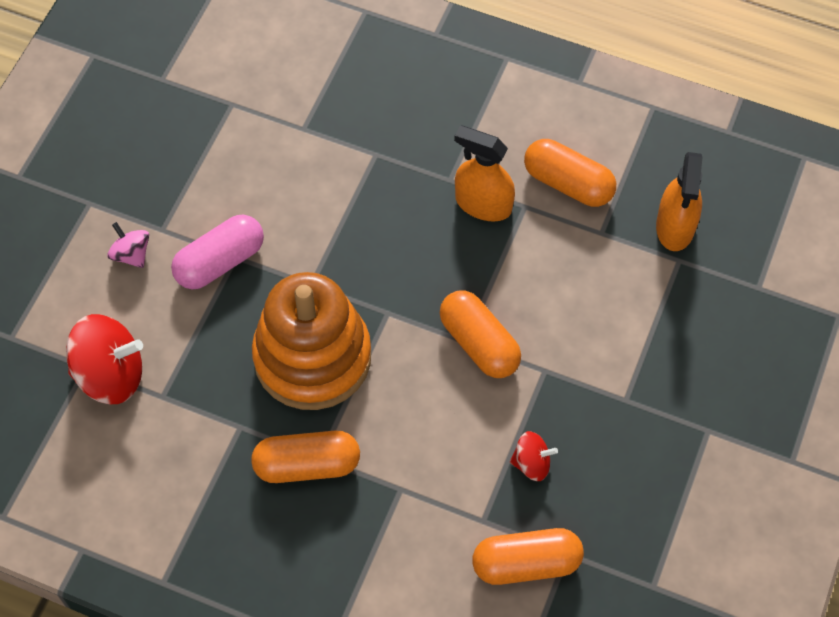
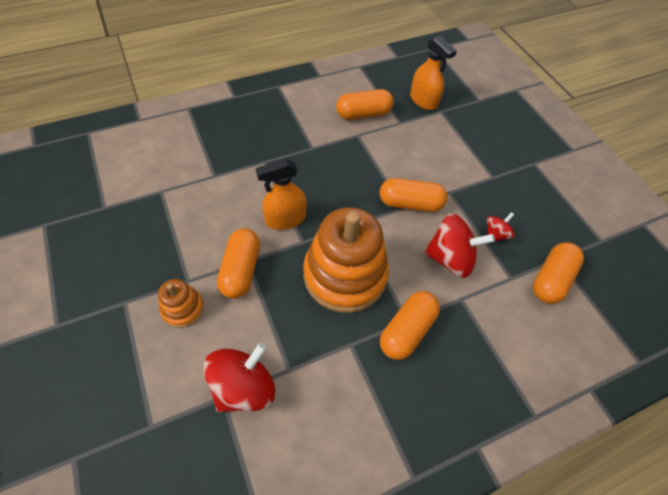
camera: 50 degrees left, 5 degrees down
(131, 254) = (183, 308): pink spinning top -> orange stacking toy
(220, 262) = (241, 270): pink capsule -> orange capsule
(444, 440) = (450, 258): none -> red spinning top
(483, 204) = (339, 147): orange spray bottle -> orange spray bottle (285, 219)

